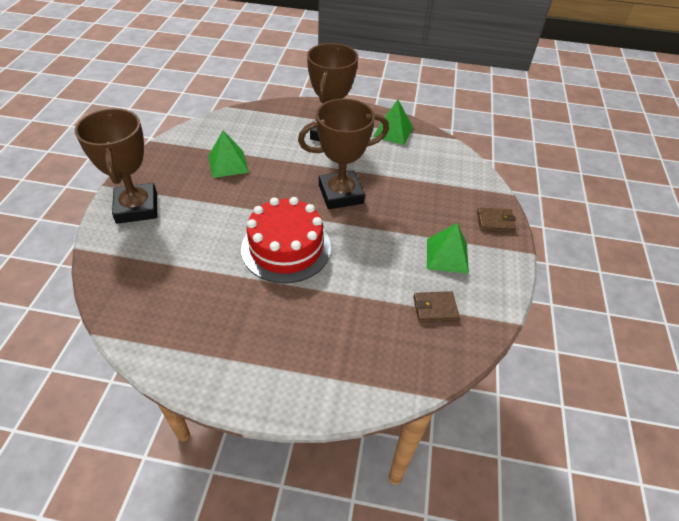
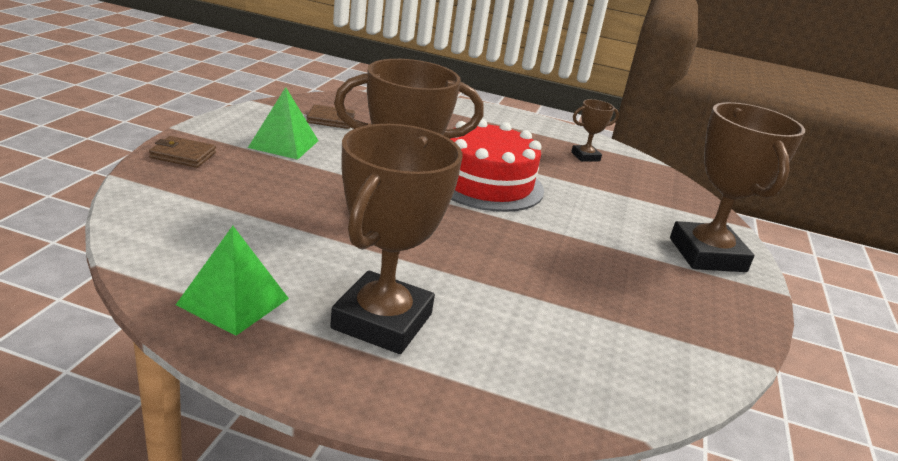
camera: 175 degrees left, 20 degrees down
(187, 321) = (585, 156): none -> brown trophy
(228, 164) = (592, 293): green pyramid -> none

